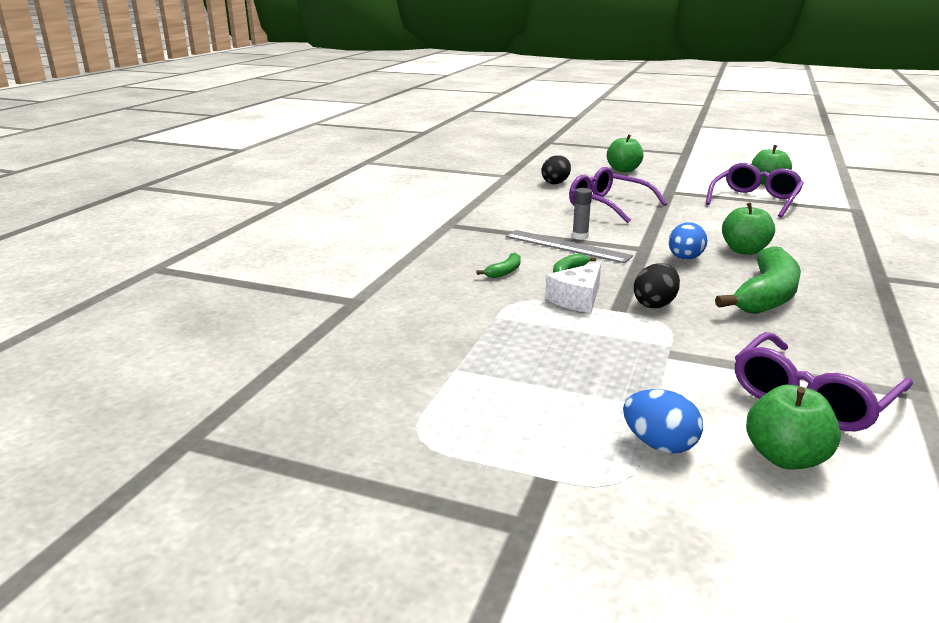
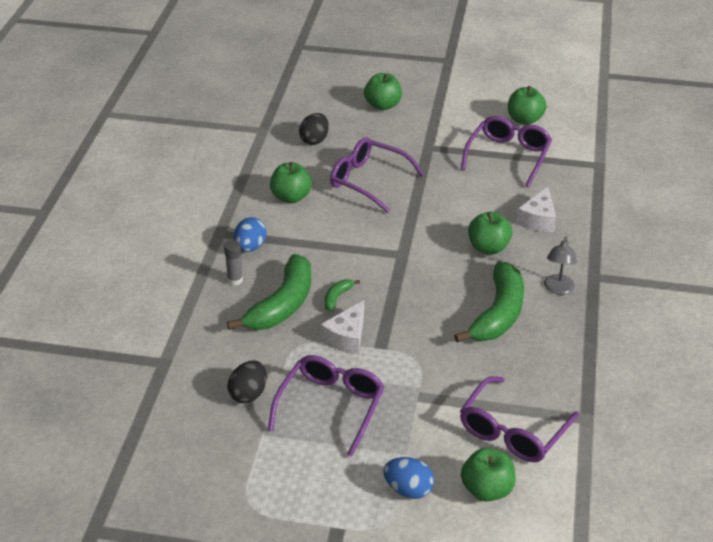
camera: 10 degrees left, 15 degrees up
(504, 272) = (282, 305): green banana -> green banana, size x2.34
(527, 209) = (291, 197): none -> green apple
(551, 352) = (331, 407): none -> purple glasses
(567, 246) = (333, 258): grey ruler -> none
(580, 236) = (344, 240): grey glue stick -> grey glue stick (235, 280)
(655, 304) = (409, 336): black egg -> black egg (248, 394)
(685, 259) = (436, 266): blue egg -> blue egg (250, 247)
(798, 237) = (538, 219): none -> white cheese
(838, 283) = (558, 289): none -> grey lamp

